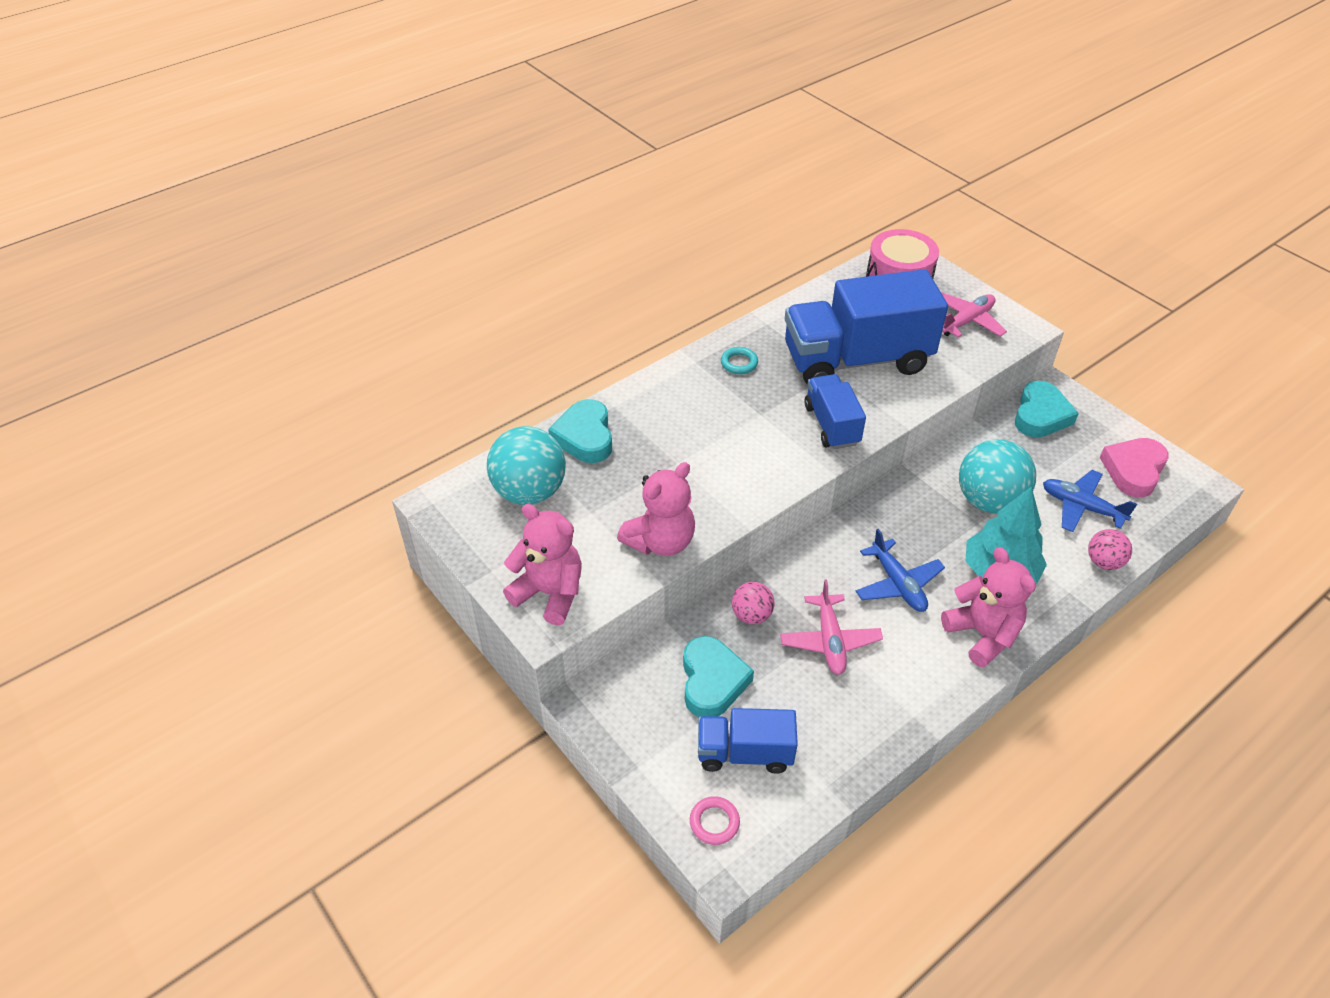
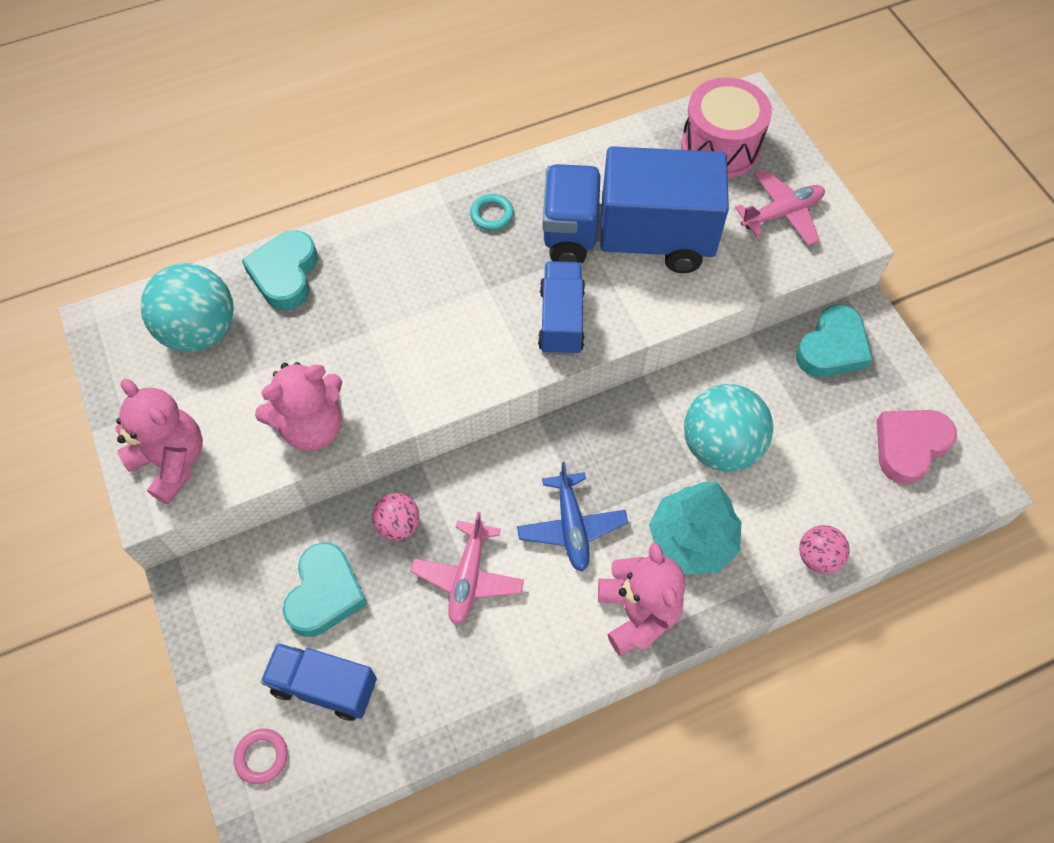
camera: 15 degrees right, 15 degrees up
(1081, 507) = (824, 480): blue plane -> none

